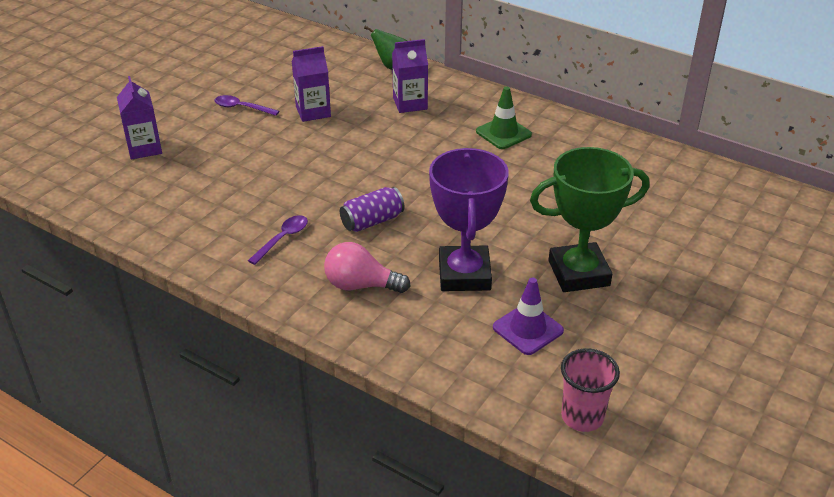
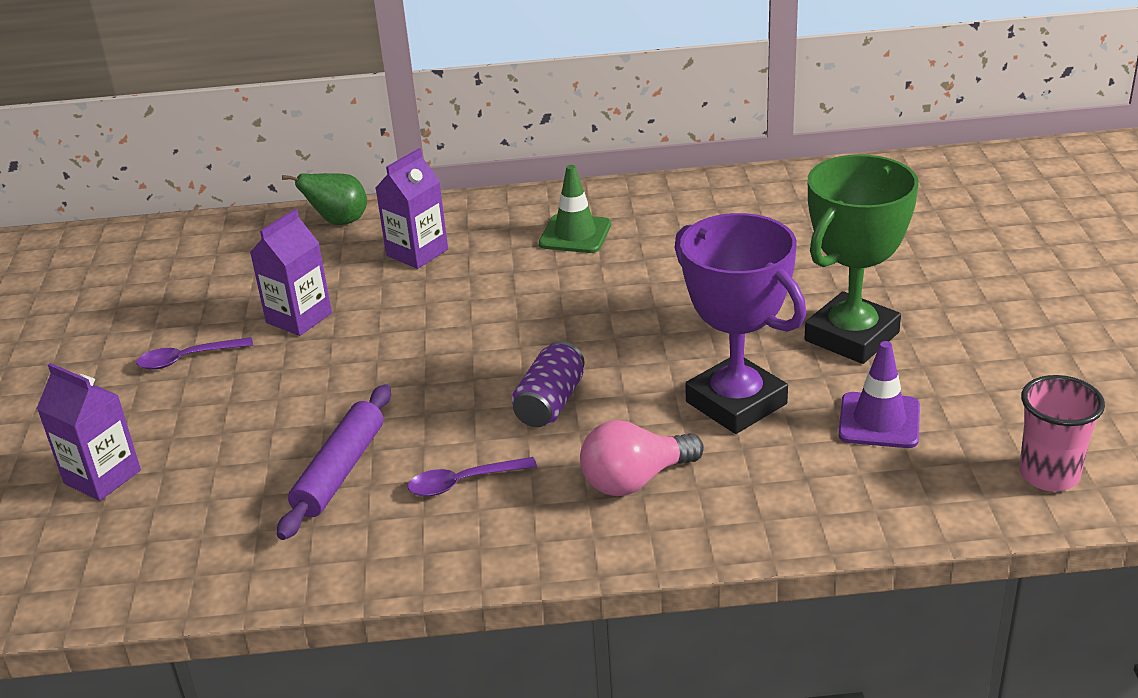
camera: 35 degrees left, 5 degrees down
(238, 201) = (340, 471): none -> purple rolling pin
(282, 239) = (463, 482): purple spoon -> purple spoon turned 105 degrees counterclockwise

